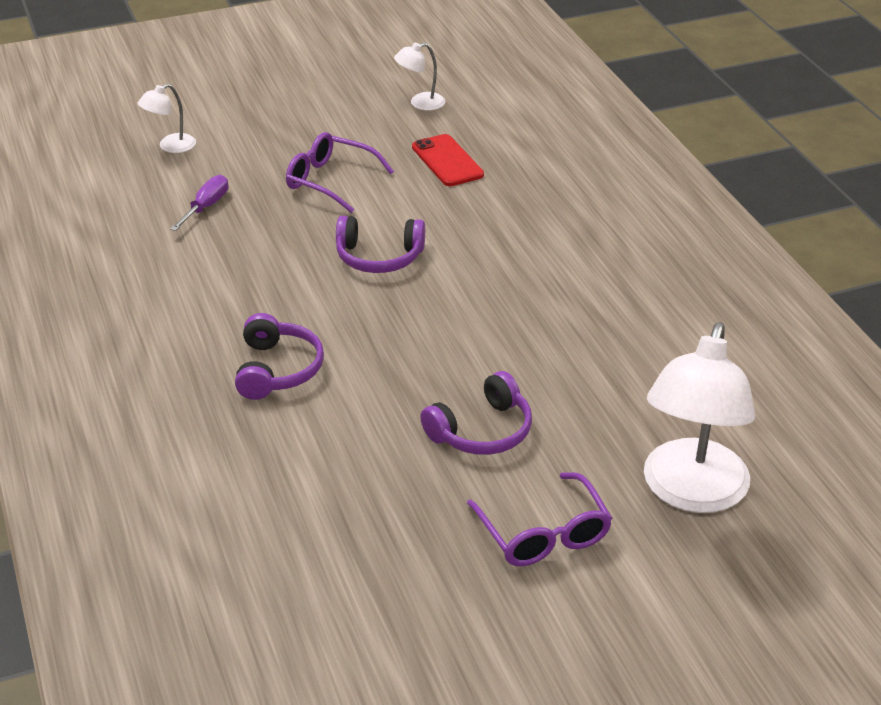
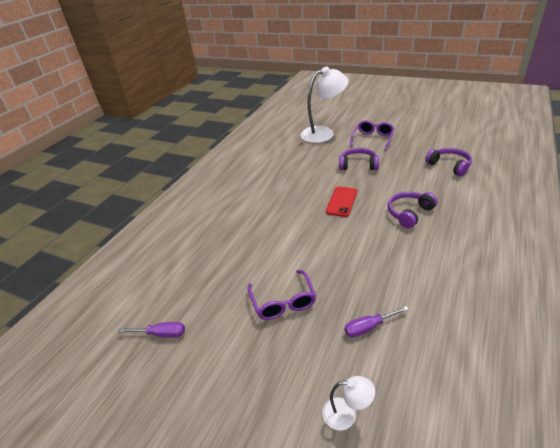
camera: 130 degrees left, 0 degrees up
(379, 257) = (315, 240): purple headphones -> purple headphones (449, 166)
(420, 103) = (161, 334): white lamp -> purple screwdriver
(447, 161) = (215, 277): red phone -> red phone (341, 201)

